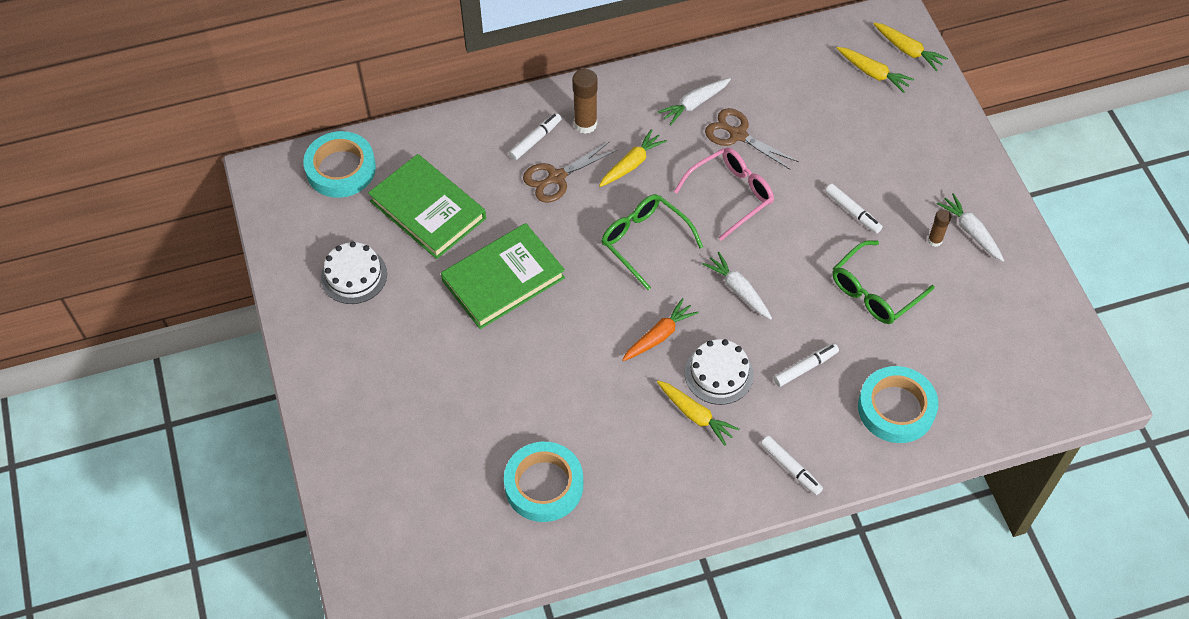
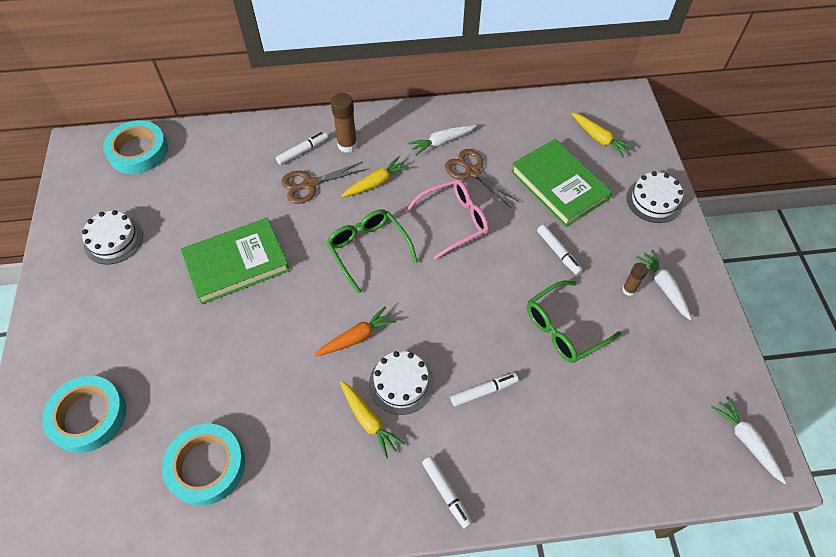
camera: 10 degrees right, 0 degrees up
(428, 210) = (195, 194): green book -> green book (559, 185)
(738, 290) = (439, 306): white carrot -> white carrot (746, 441)
(896, 408) = (563, 448): turquoise tape -> turquoise tape (88, 416)
(908, 50) = (632, 124): yellow carrot -> none
(946, 137) = (654, 200): none -> white cake

